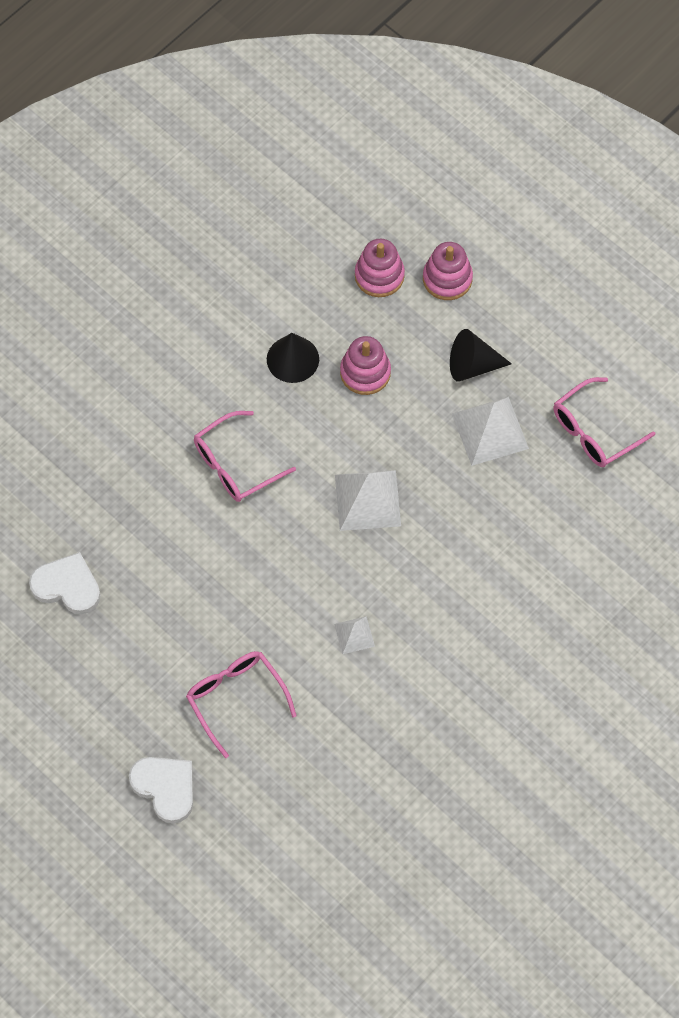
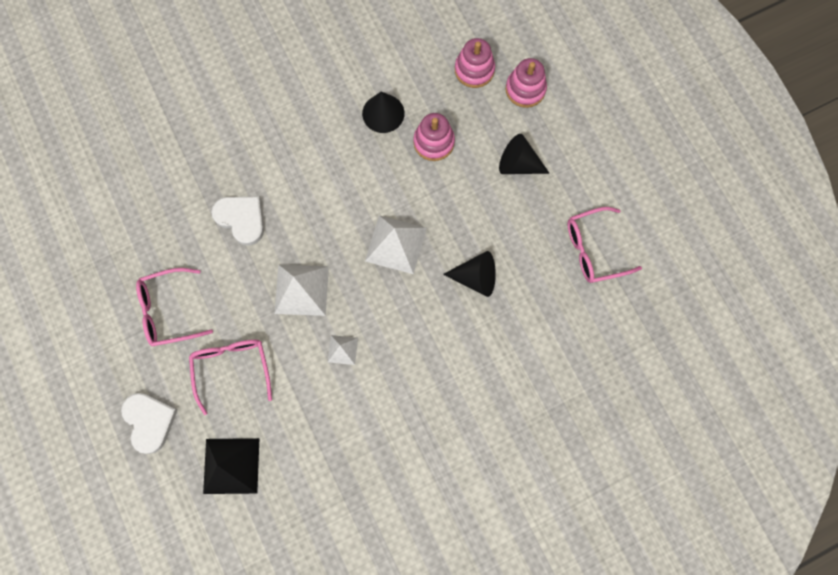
camera: 20 degrees right, 10 degrees up
(67, 586) = (144, 233): white heart -> white heart (241, 219)
(235, 465) = (306, 181): pink glasses -> pink glasses (168, 311)
(279, 801) = (231, 465): none -> black pyramid
(473, 506) = (475, 277): none -> black cone
(490, 431) = (512, 221): white pyramid -> white pyramid (301, 290)

